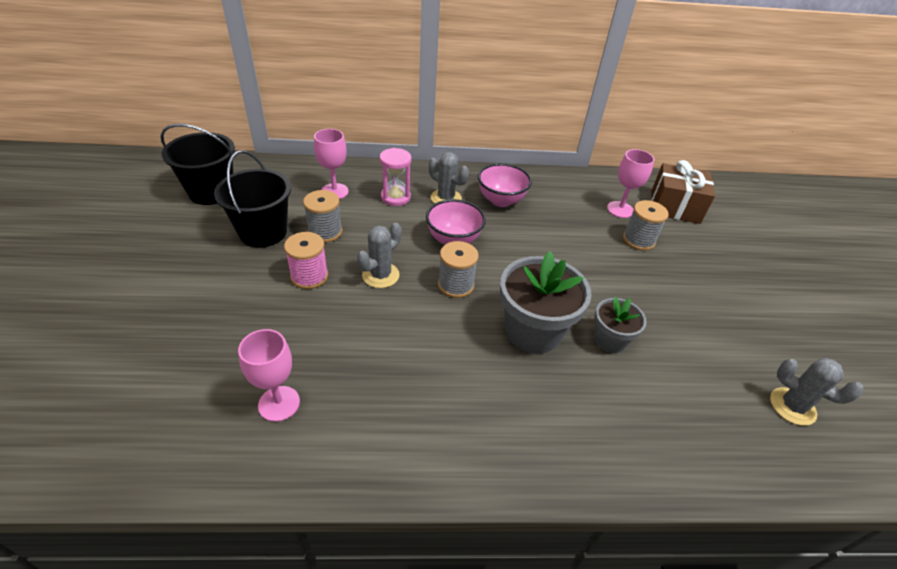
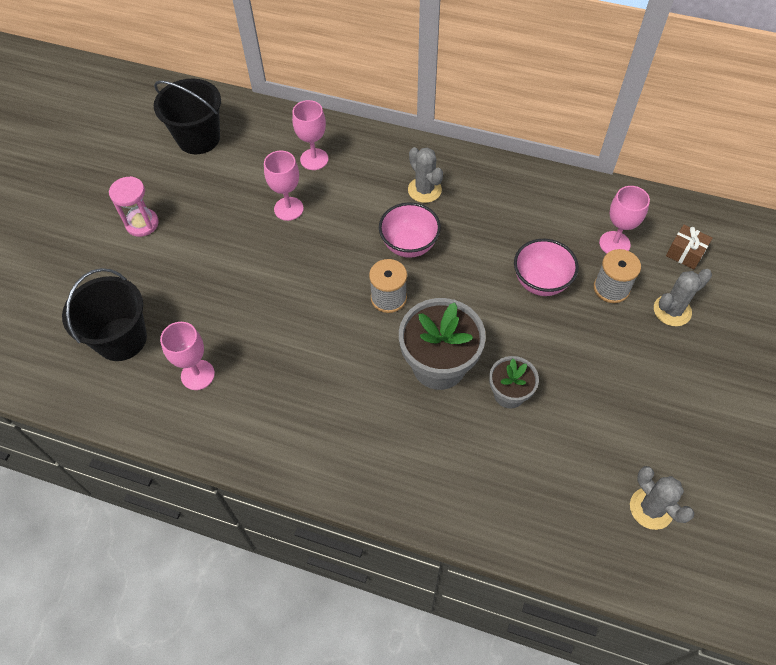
camera: 25 degrees right, 15 degrees up
(263, 232) = (232, 197): black bucket -> black bucket (121, 339)
(309, 276) = (258, 257): pink spool -> none
(325, 232) = (288, 209): grey spool -> pink goblet
(380, 275) = (322, 270): grey cactus -> grey cactus (672, 310)
(395, 197) = (372, 178): pink hourglass -> pink hourglass (142, 224)
(501, 200) = (483, 204): pink bowl -> pink bowl (541, 282)
(675, 207) = (685, 253): brown gift -> brown gift, size x0.55

